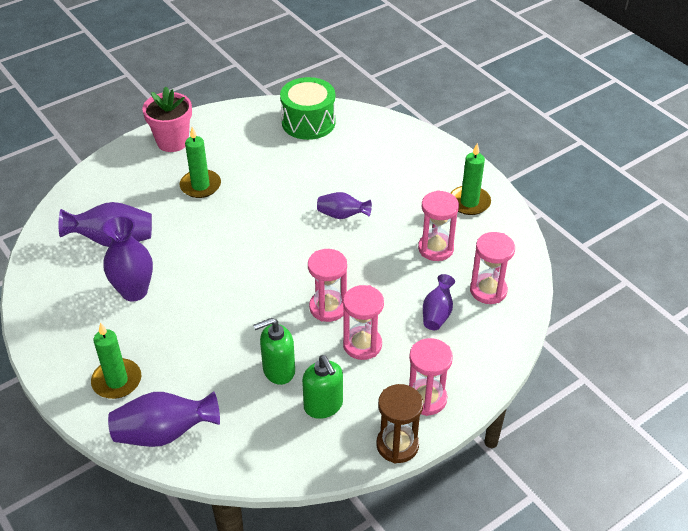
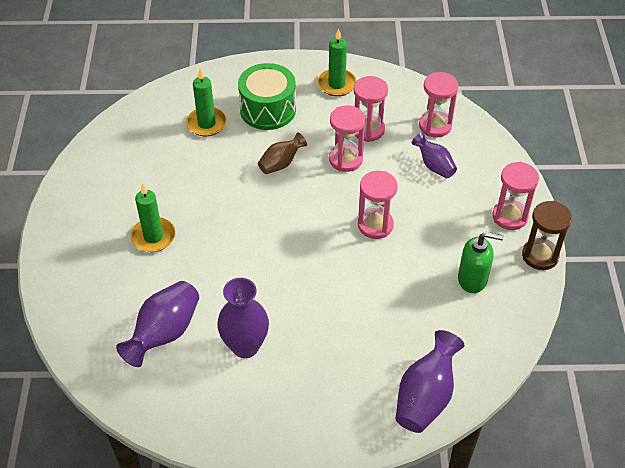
camera: 55 degrees left, 5 degrees up
(117, 381) = (342, 406): green candle -> green candle (206, 123)
(172, 142) = (71, 228): pink flower pot -> none
(278, 370) = (416, 289): green soap dispenser -> none
(308, 122) = (145, 125): green drum -> green drum (268, 109)
(342, 215) = (281, 163): purple vase -> brown vase
(362, 345) = (430, 225): pink hourglass -> pink hourglass (345, 159)

